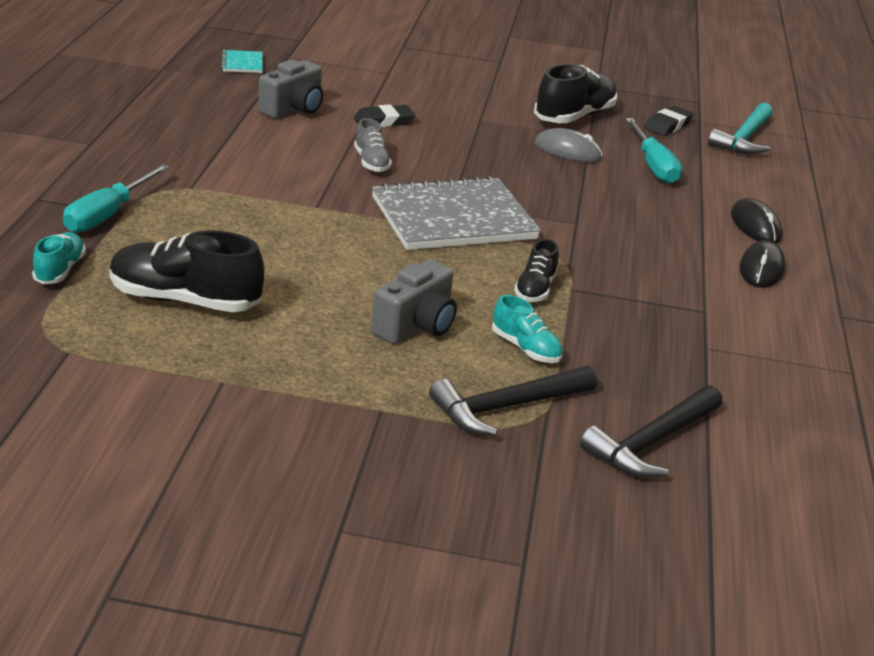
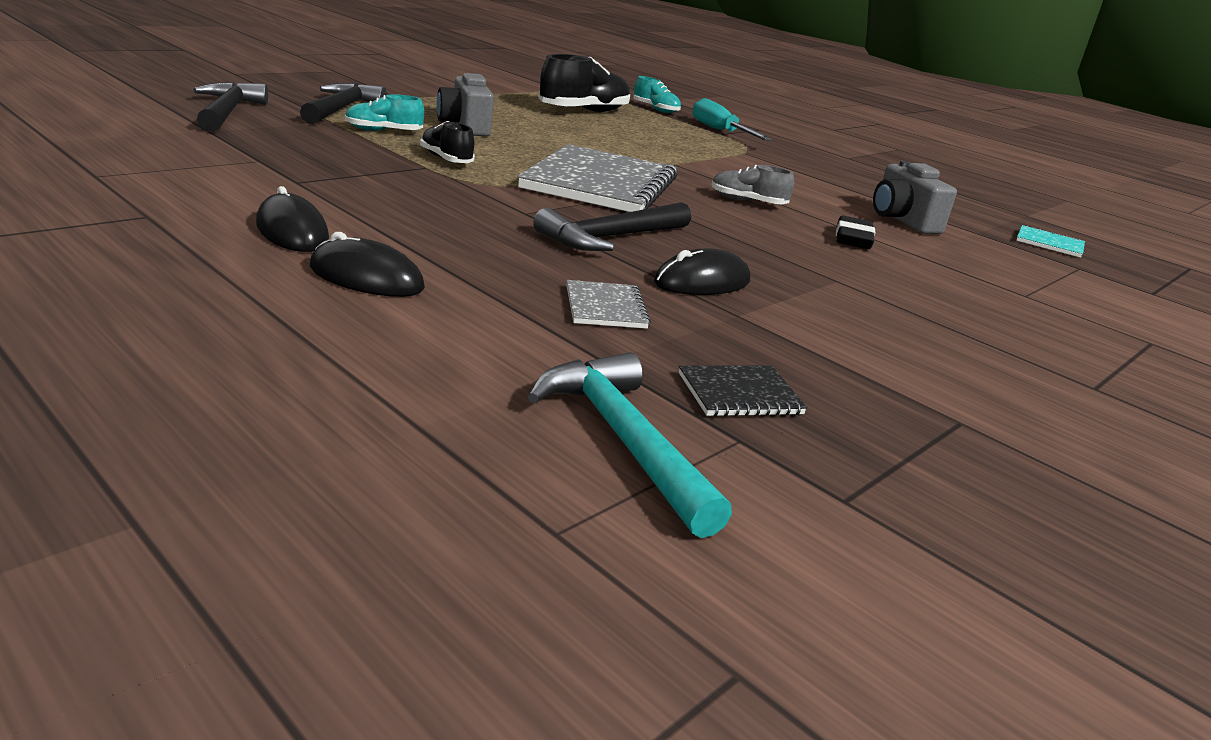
camera: 125 degrees right, 5 degrees down
(558, 187) = (611, 238): none -> black hammer
(567, 151) = (702, 282): grey mouse -> black mouse
(574, 117) = (819, 337): black shoe -> none
(653, 166) = (605, 307): turquoise screwdriver -> grey notebook
(667, 125) = (739, 394): black eraser -> black notebook

